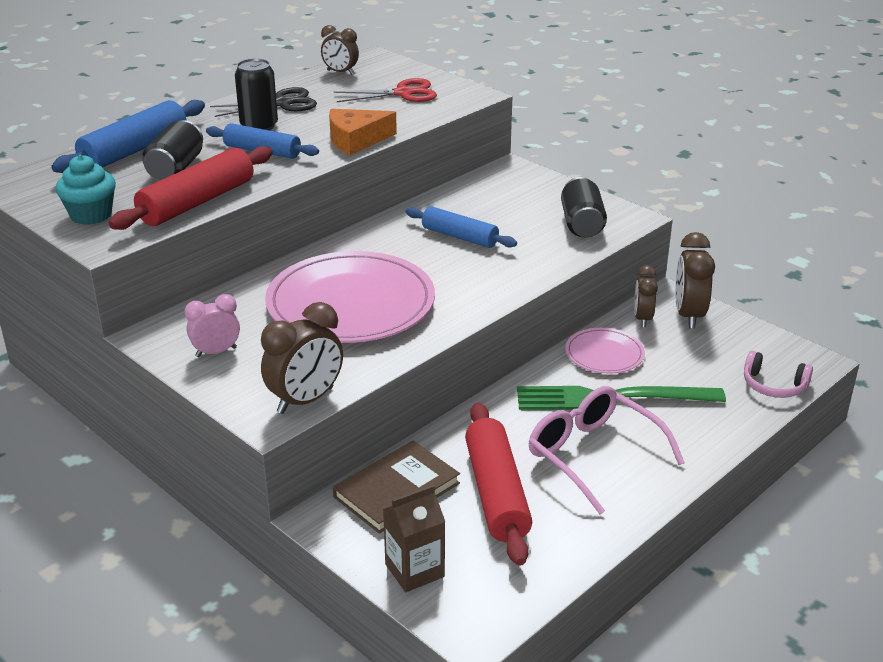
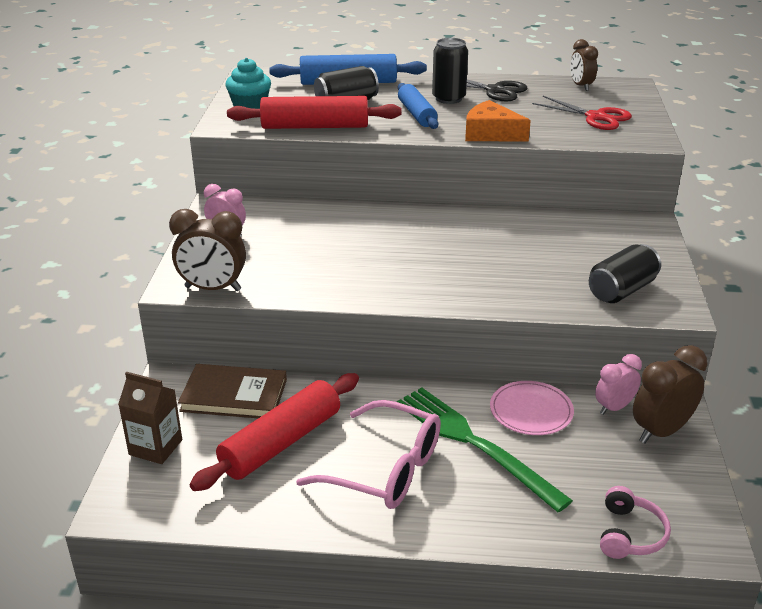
camera: 50 degrees right, 0 degrees up
(351, 303) = (350, 250): pink plate -> none
(459, 237) = (507, 248): blue rolling pin -> none
(593, 455) = (386, 469): pink glasses -> pink glasses turned 105 degrees clockwise
(642, 319) = (614, 407): brown clock -> pink clock
(773, 385) = (630, 534): pink headphones -> pink headphones turned 150 degrees counterclockwise

